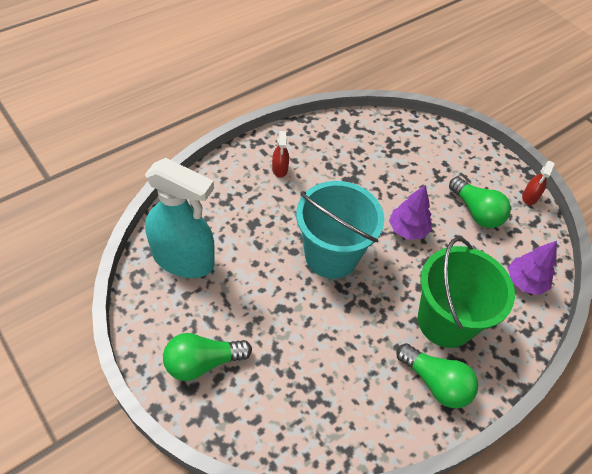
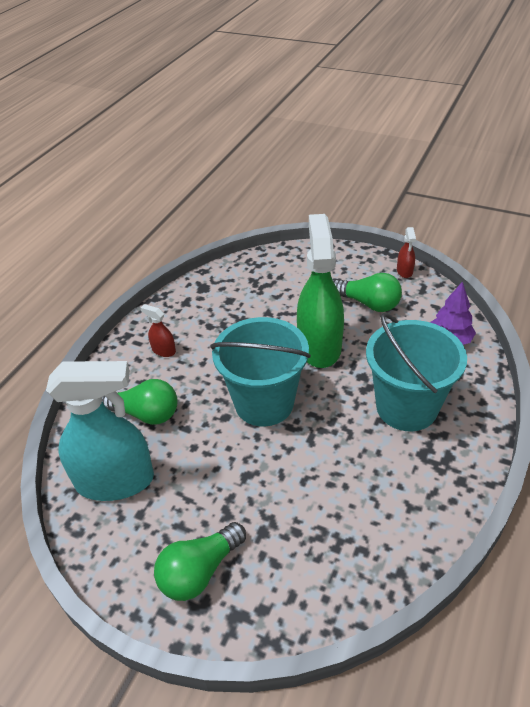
camera: 20 degrees left, 10 degrees down
(280, 169) = (163, 350): red spray bottle -> red spray bottle turned 150 degrees clockwise
(407, 229) = (319, 346): purple tree -> green spray bottle
(435, 382) = (435, 465): green light bulb -> green light bulb (145, 414)
(445, 321) = (406, 407): green bucket -> turquoise bucket

